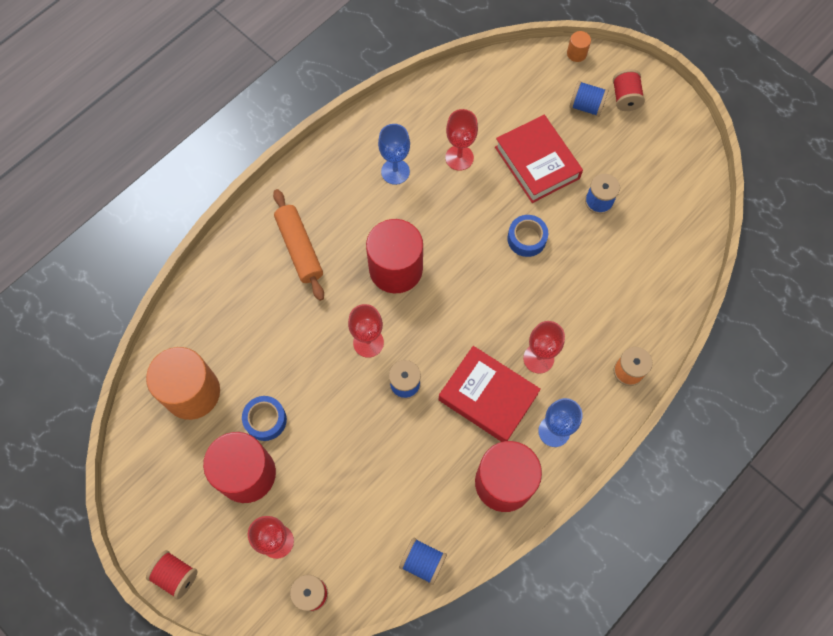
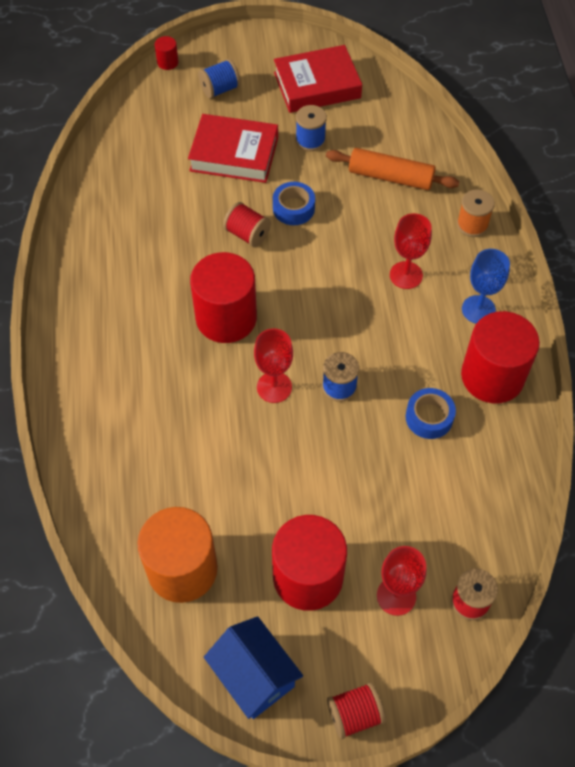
camera: 50 degrees left, 10 degrees down
(155, 493) = (254, 676): none -> blue house
(265, 420) = (269, 523): blue tape -> blue tape (429, 417)
(299, 248) = (130, 377): orange rolling pin -> orange rolling pin (390, 177)
(395, 171) = (135, 254): blue goblet -> none
(422, 562) = (513, 488): blue spool -> none
(459, 158) = (172, 201): red goblet -> none
(488, 397) = (407, 334): red book -> red book (317, 85)
(576, 53) = (167, 62): orange cylinder -> red cylinder
(625, 98) = (240, 62): red spool -> red spool (247, 234)

